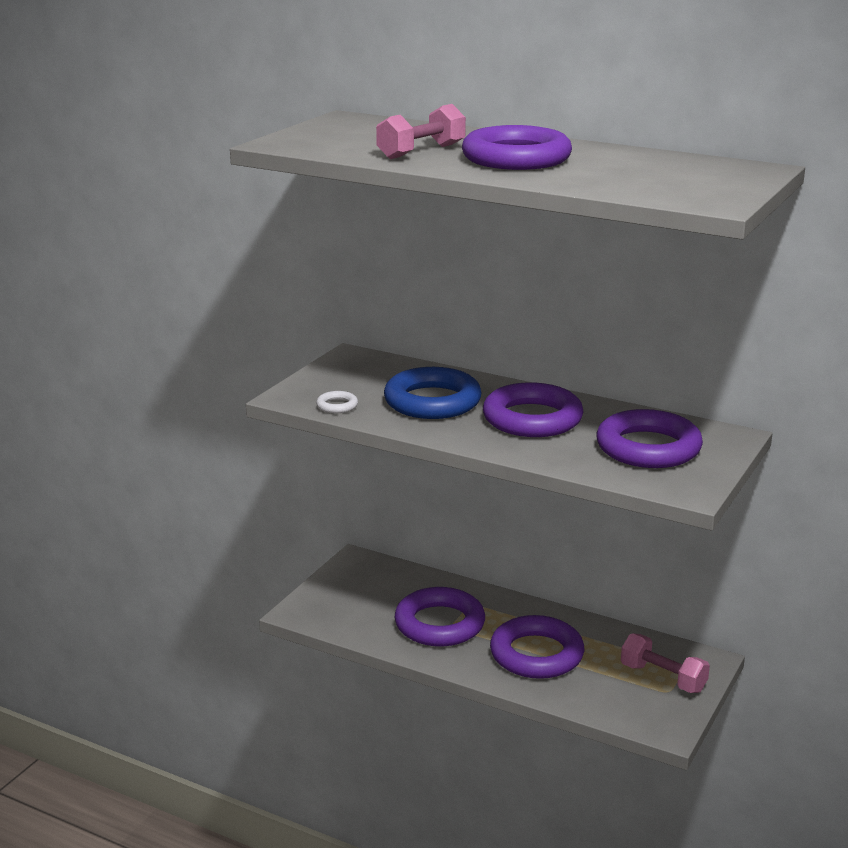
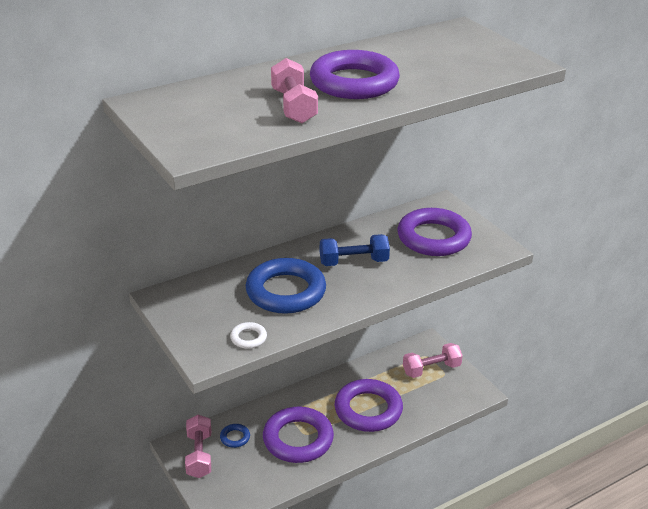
camera: 60 degrees left, 10 degrees up
(356, 575) = (199, 455): none -> pink dumbbell
(401, 586) = (235, 437): none -> blue ring
(532, 419) = (353, 262): purple ring -> blue dumbbell

